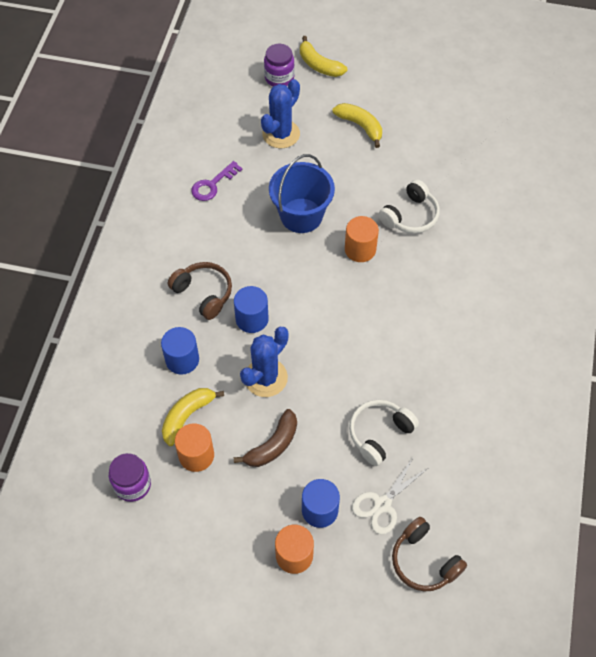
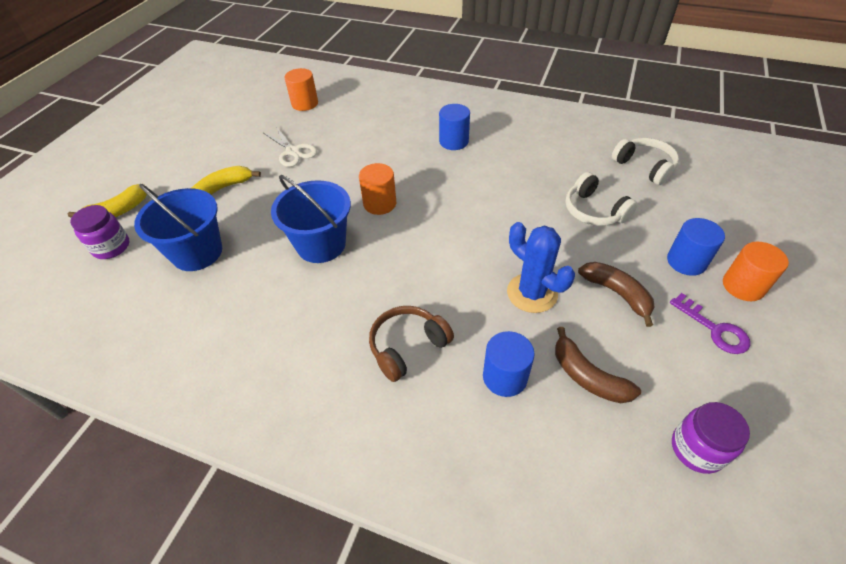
camera: 80 degrees left, 10 degrees down
(187, 416) = (587, 376): yellow banana -> brown banana
(196, 455) = (641, 369): orange cylinder -> orange cylinder (305, 104)
(212, 185) = (241, 326): purple key -> purple key (714, 329)
(252, 319) = (452, 300): blue cylinder -> blue cylinder (453, 141)
(281, 134) = (197, 252): blue cactus -> blue bucket
(382, 505) = (669, 217): white scissors -> white scissors (293, 152)
(410, 216) = (350, 166): white headphones -> white headphones (644, 167)
(424, 561) = (718, 196): brown headphones -> none

